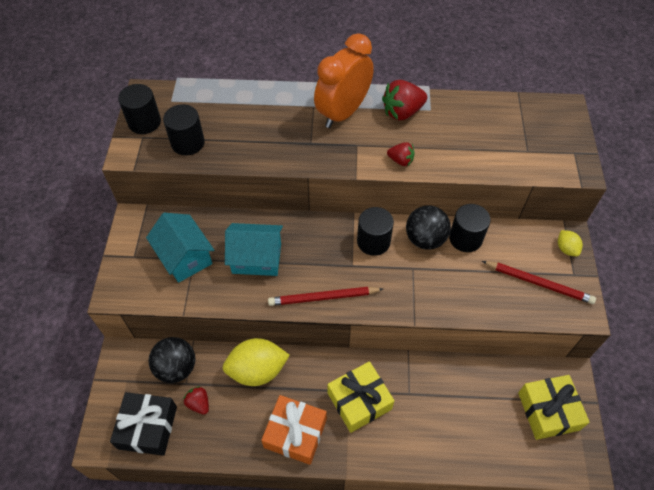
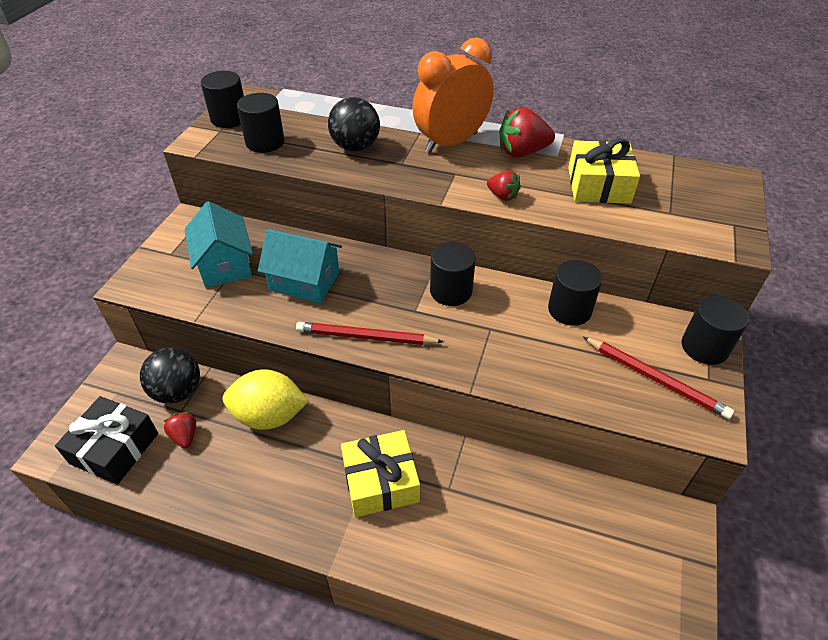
camera: 15 degrees right, 10 degrees down
(295, 433) = (285, 500): orange gift -> none
(425, 239) = (516, 301): black ball -> black ball (355, 147)
(548, 411) = (638, 559): yellow gift -> yellow gift (598, 185)
(566, 249) = (704, 347): yellow lemon -> black cylinder

